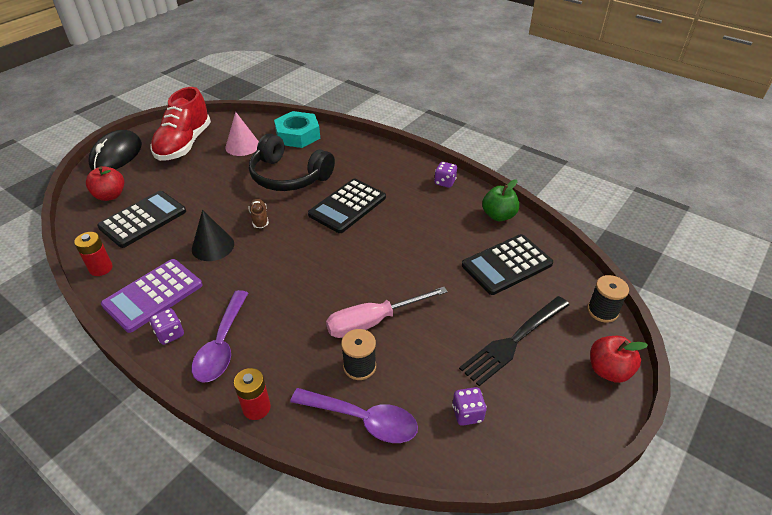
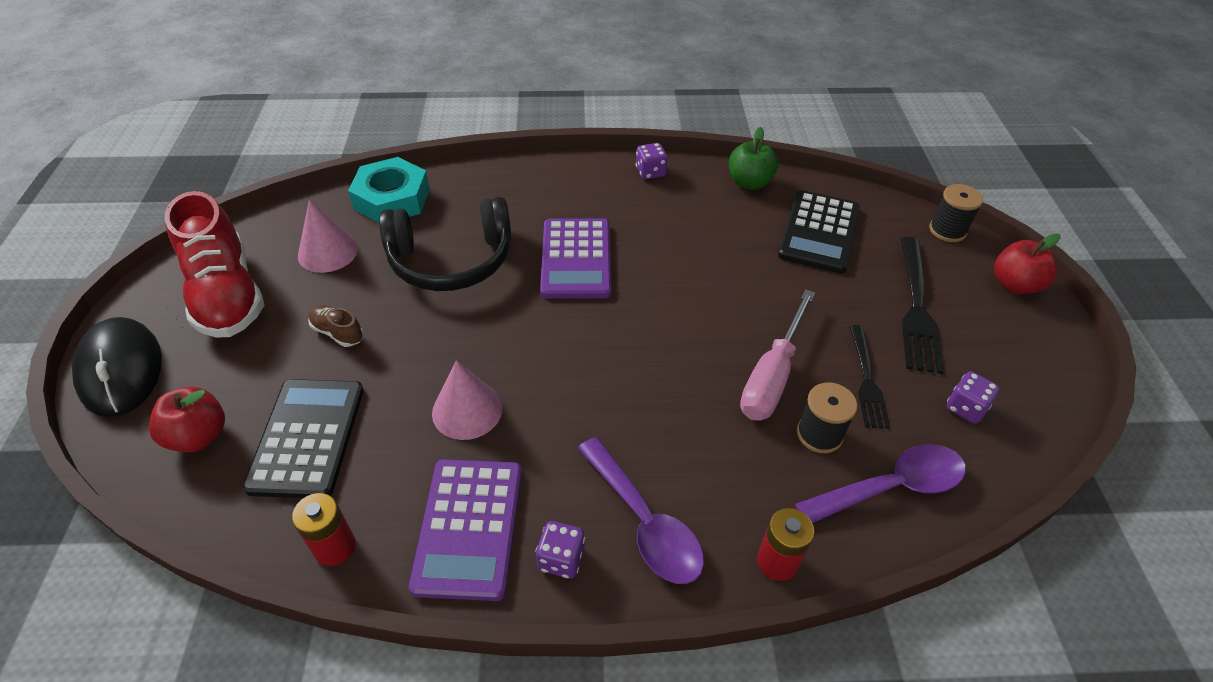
camera: 40 degrees left, 5 degrees up
(213, 246) = (467, 410): black cone -> pink cone
(259, 218) = (484, 336): brown shoe -> brown shoe (338, 333)
(347, 206) = (576, 259): black calculator -> purple calculator
(425, 358) = (866, 379): none -> black fork

